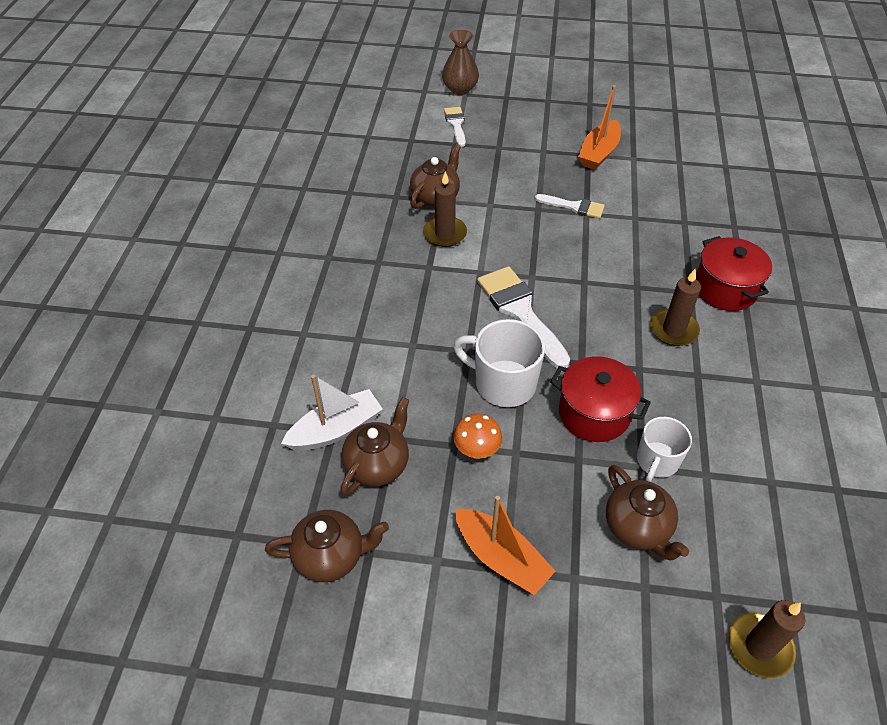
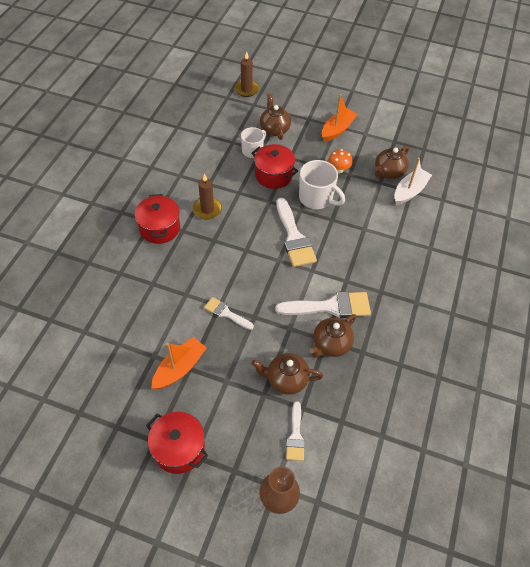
camera: 170 degrees left, 5 degrees up
(330, 556) = (411, 142): brown teapot -> brown teapot (286, 379)
(335, 430) = (409, 191): white boat -> white boat turned 150 degrees clockwise
(445, 234) = (330, 307): brown candle -> white brush
(501, 558) = (337, 130): orange boat -> orange boat turned 75 degrees clockwise
(564, 102) = (179, 448): none -> red pot

